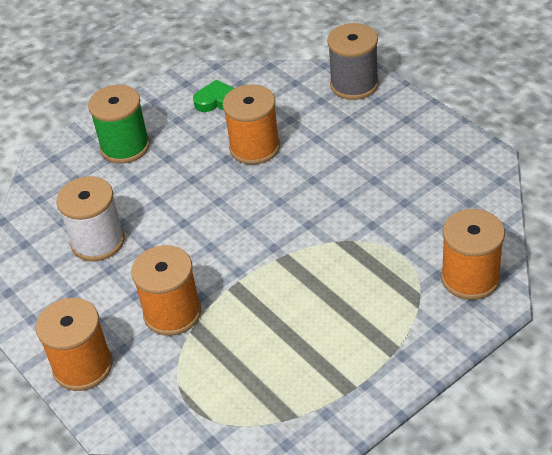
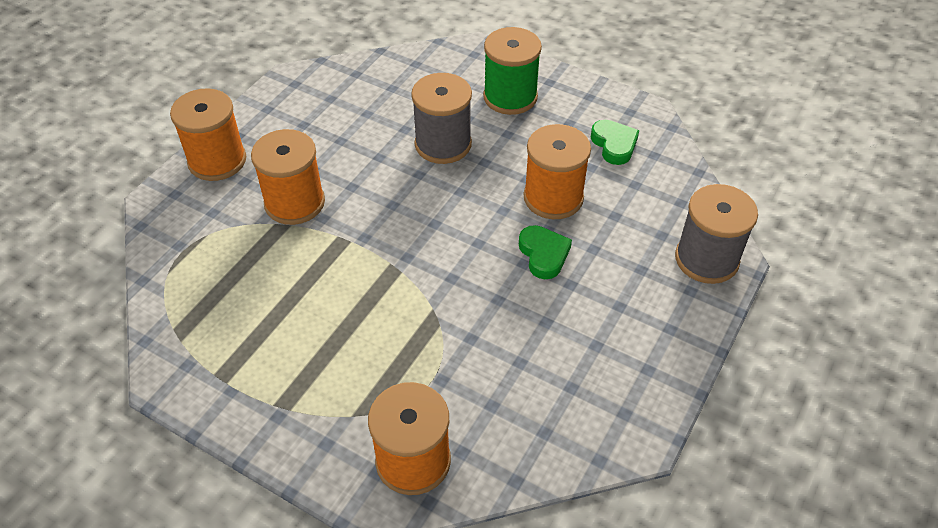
camera: 65 degrees right, 5 degrees up
(98, 241) = (373, 120): white spool -> none
(157, 200) = (443, 144): none -> grey spool
(310, 166) = (543, 254): none -> green heart

